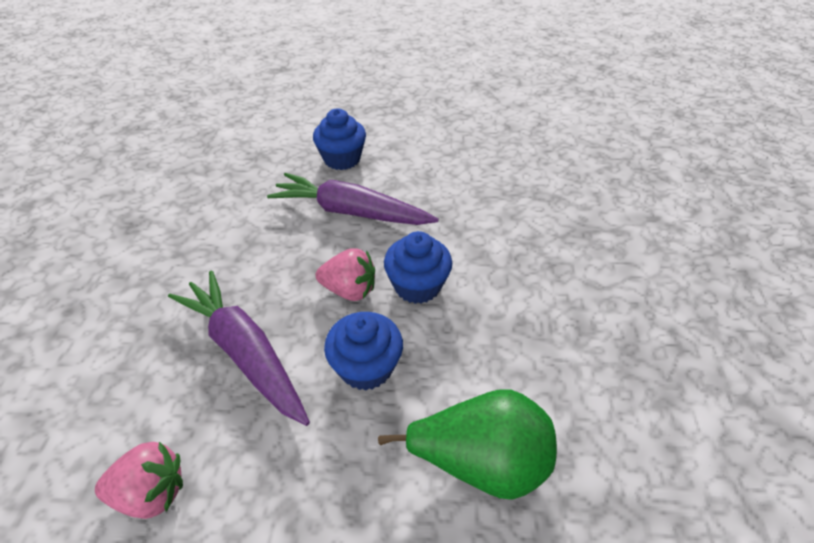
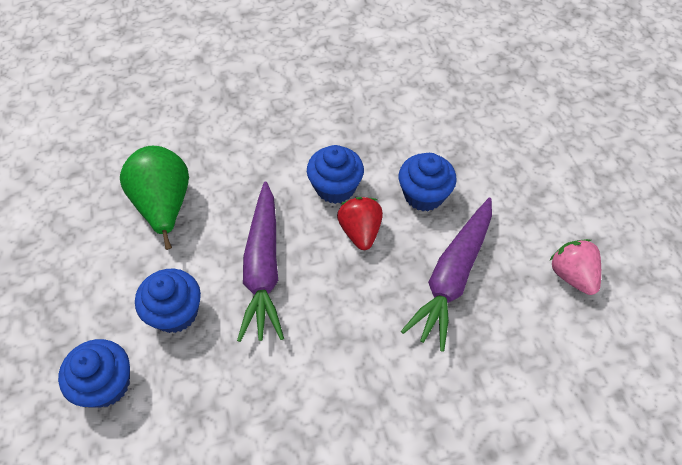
camera: 110 degrees left, 10 degrees up
(309, 124) = (106, 384): none -> blue cupcake
(349, 290) = (360, 231): pink strawberry -> red strawberry
(480, 461) = (454, 121): green pear -> green pear (164, 206)

